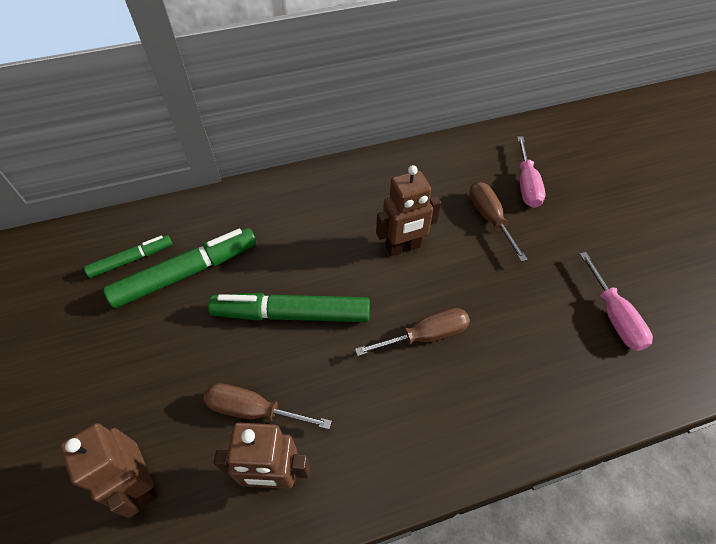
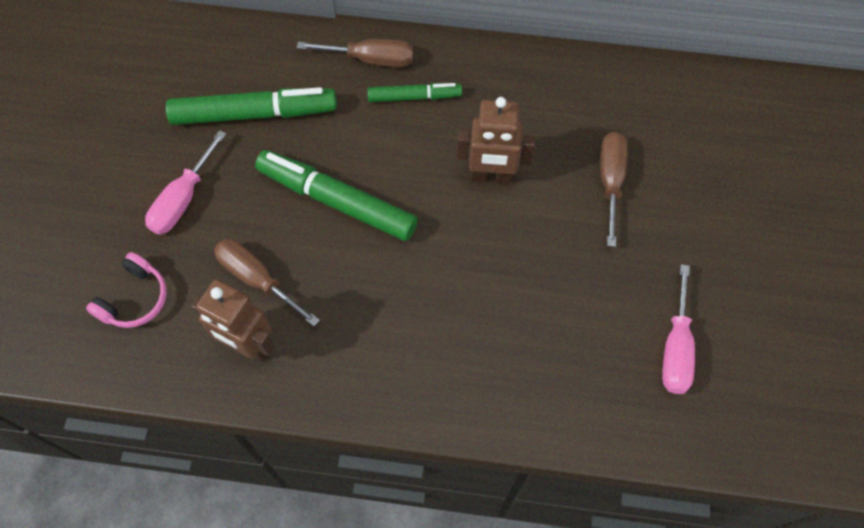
camera: 25 degrees right, 10 degrees up
(132, 260) = (207, 77): green marker -> green marker (414, 97)
(140, 483) = (135, 299): brown robot -> pink headphones
(425, 336) = (459, 281): brown screwdriver -> brown screwdriver (371, 59)
(526, 185) = (683, 158): pink screwdriver -> pink screwdriver (183, 199)

